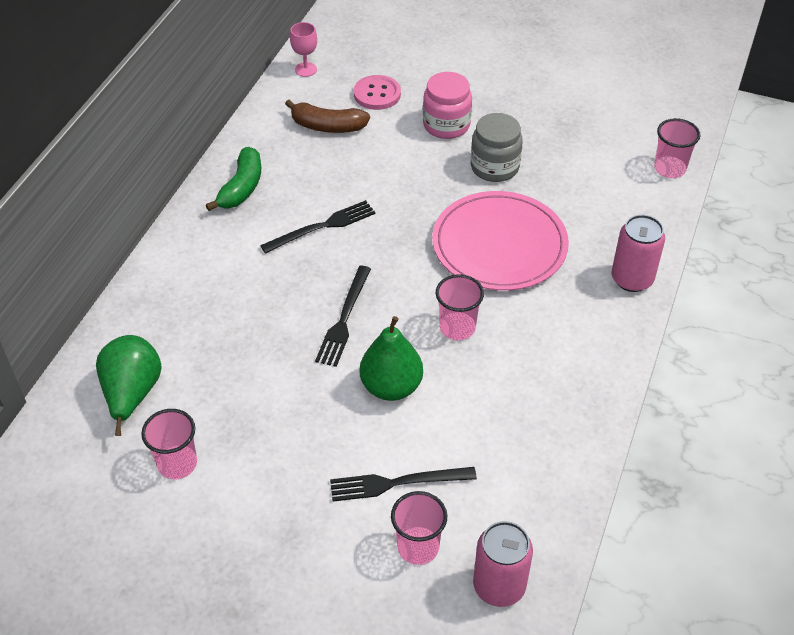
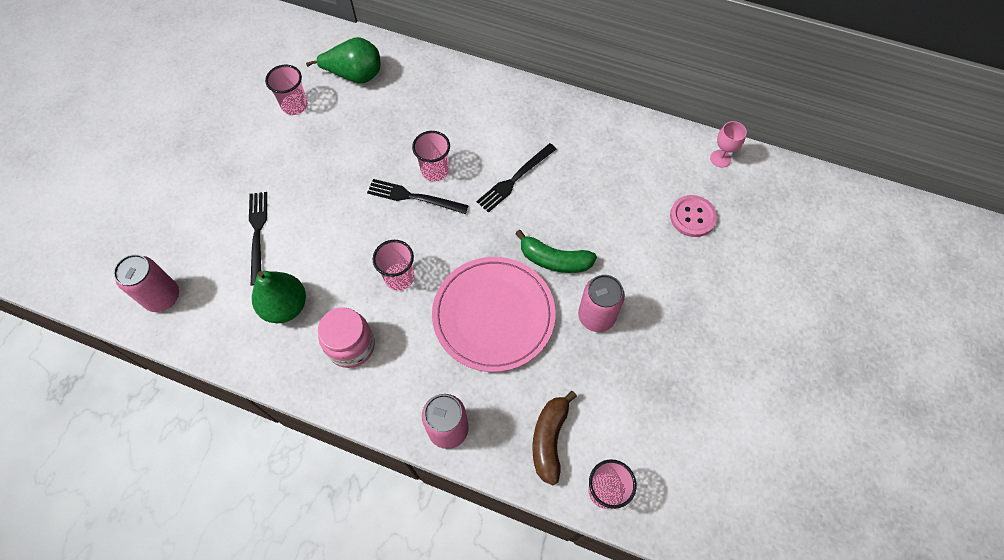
camera: 90 degrees right, 15 degrees up
(241, 188) = (559, 121): green banana -> green banana (554, 260)
(322, 227) = (515, 179): black fork -> black fork turned 75 degrees clockwise
(327, 126) = (642, 178): brown banana -> brown banana (549, 439)
(391, 387) = (344, 230): green pear -> green pear (285, 306)
(418, 547) = (203, 246): pink cup -> pink cup (435, 170)
(446, 125) = (653, 276): pink jar -> pink jar (351, 346)
(494, 167) = (596, 316): grey jar -> pink can

